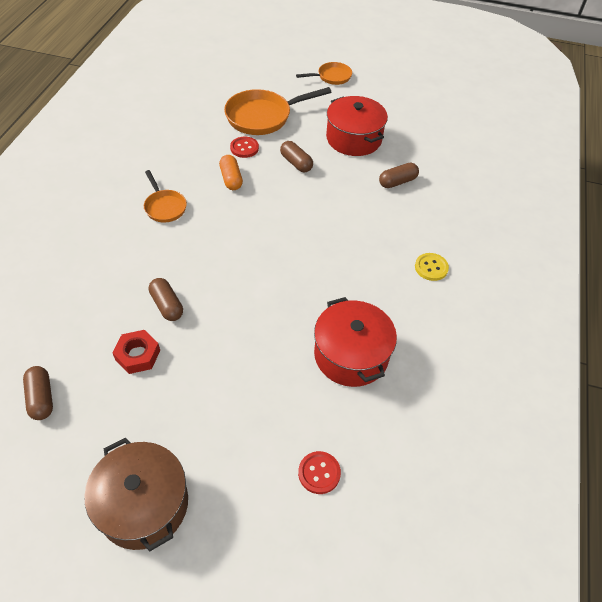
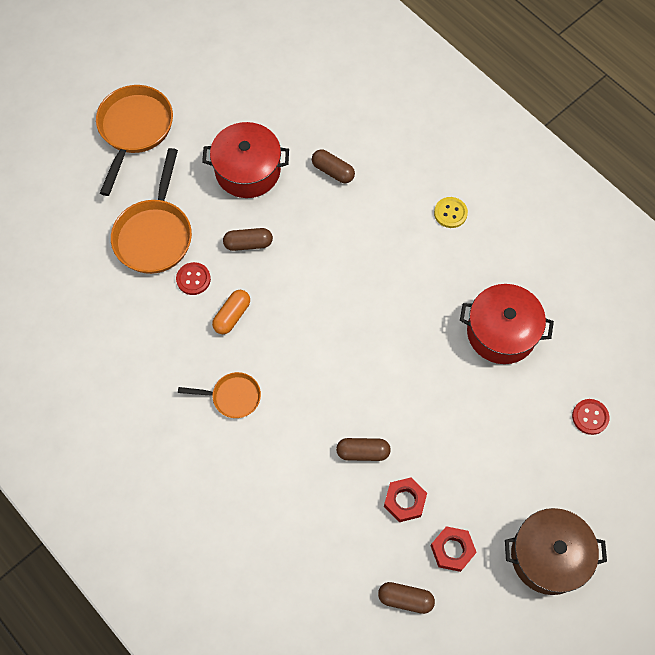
camera: 55 degrees left, 15 degrees up
(108, 414) = (452, 550): none -> red nut
(231, 179) = (232, 315): orange capsule -> orange capsule turned 75 degrees counterclockwise
(332, 77) = (134, 130): orange pan -> orange pan, size x1.77
(397, 182) = (333, 171): brown capsule -> brown capsule turned 60 degrees counterclockwise

